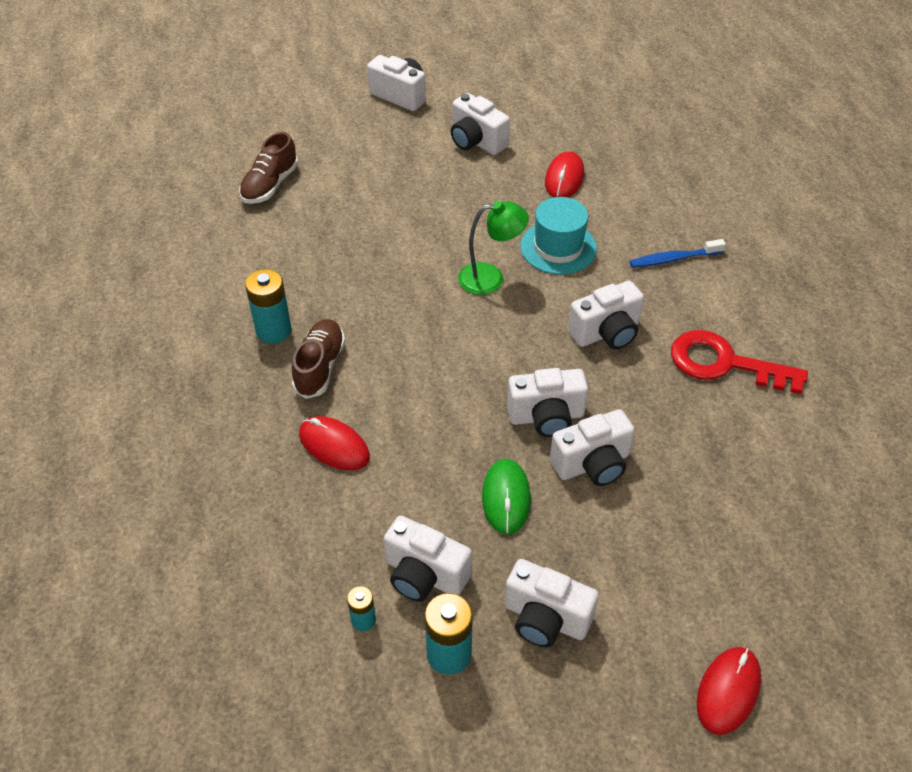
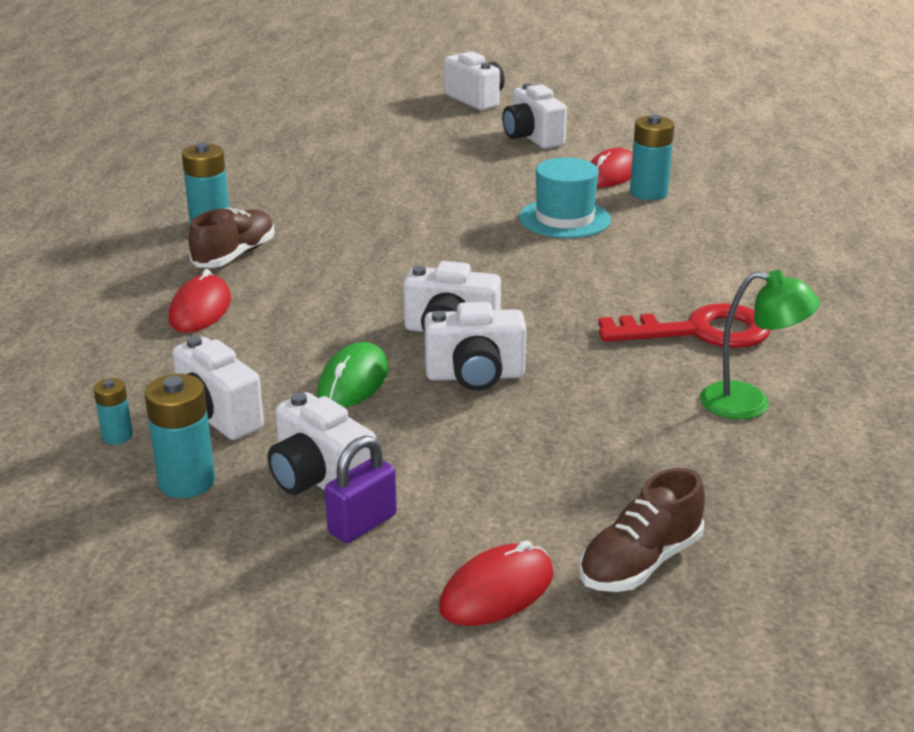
camera: 20 degrees right, 20 degrees down
(270, 185) = (292, 135): brown shoe -> brown shoe (640, 562)
(334, 446) = (200, 309): red mouse -> red mouse turned 45 degrees clockwise
(490, 278) = (470, 227): green lamp -> green lamp (749, 403)
(602, 655) = (362, 524): none -> purple padlock
(605, 197) = (648, 193): none -> turquoise battery
(606, 333) = (571, 285): white camera -> none
(673, 259) = (695, 247): blue toothbrush -> none
(724, 363) = (699, 331): red key -> red key turned 135 degrees clockwise

